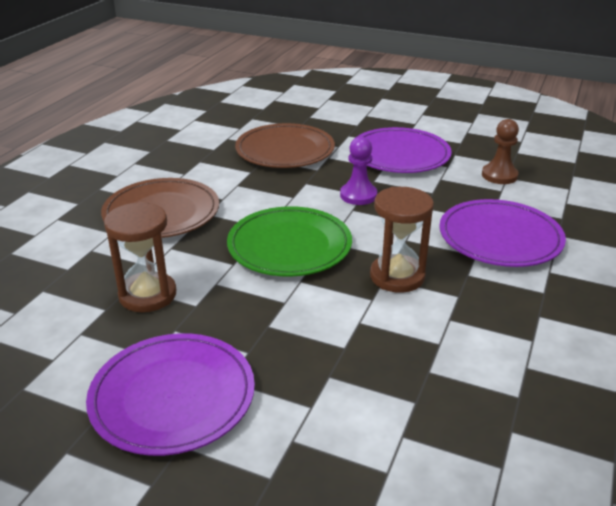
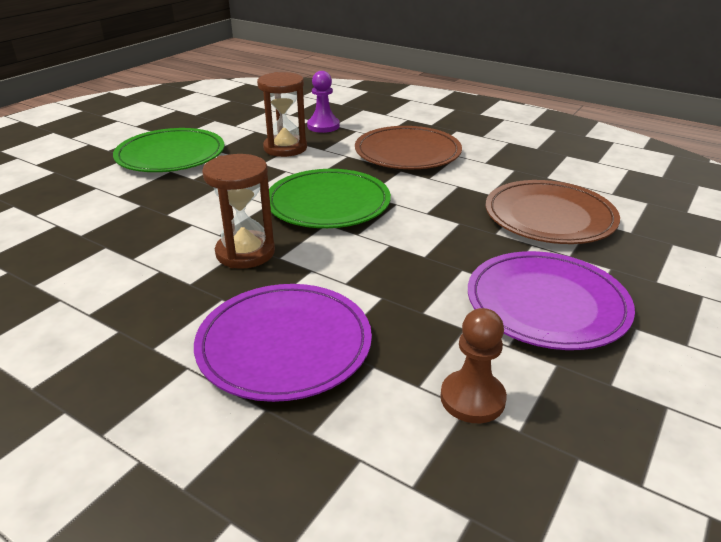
camera: 100 degrees right, 0 degrees up
(173, 396) = (171, 155): purple plate -> green plate
(358, 195) = (423, 252): purple pawn -> purple pawn (323, 126)

